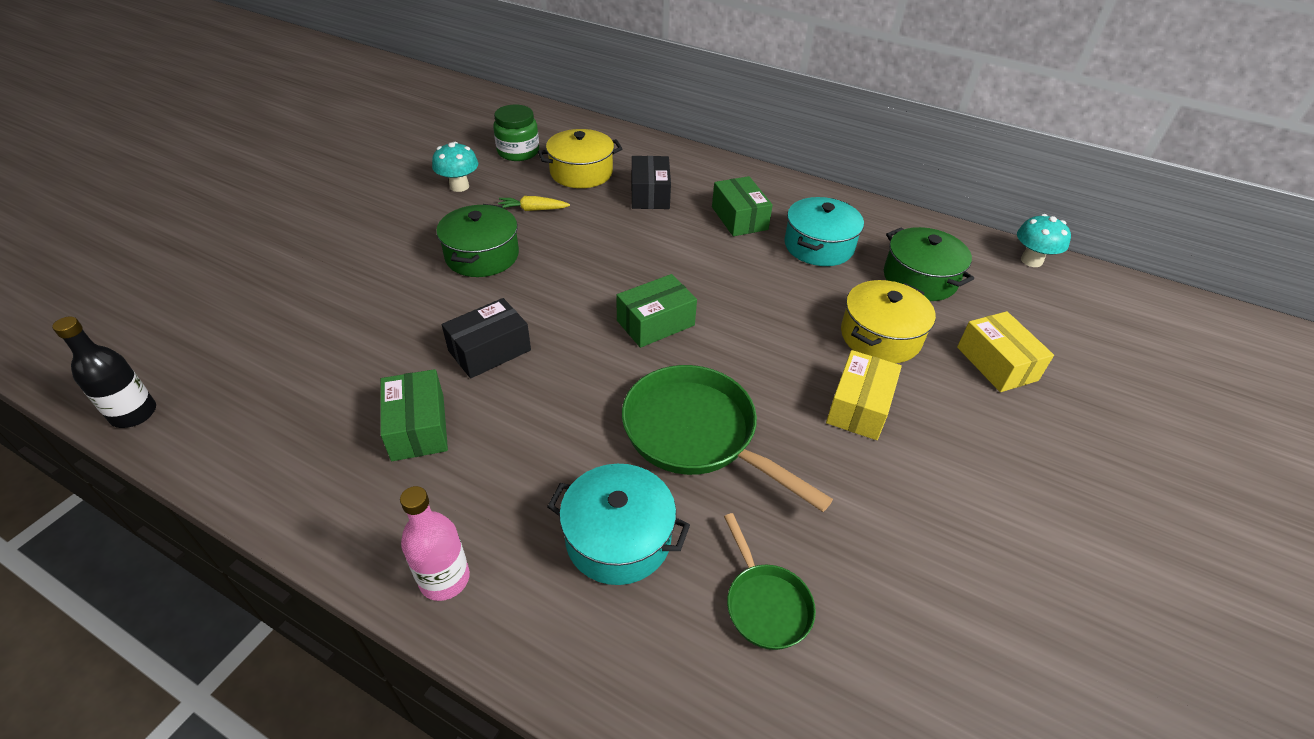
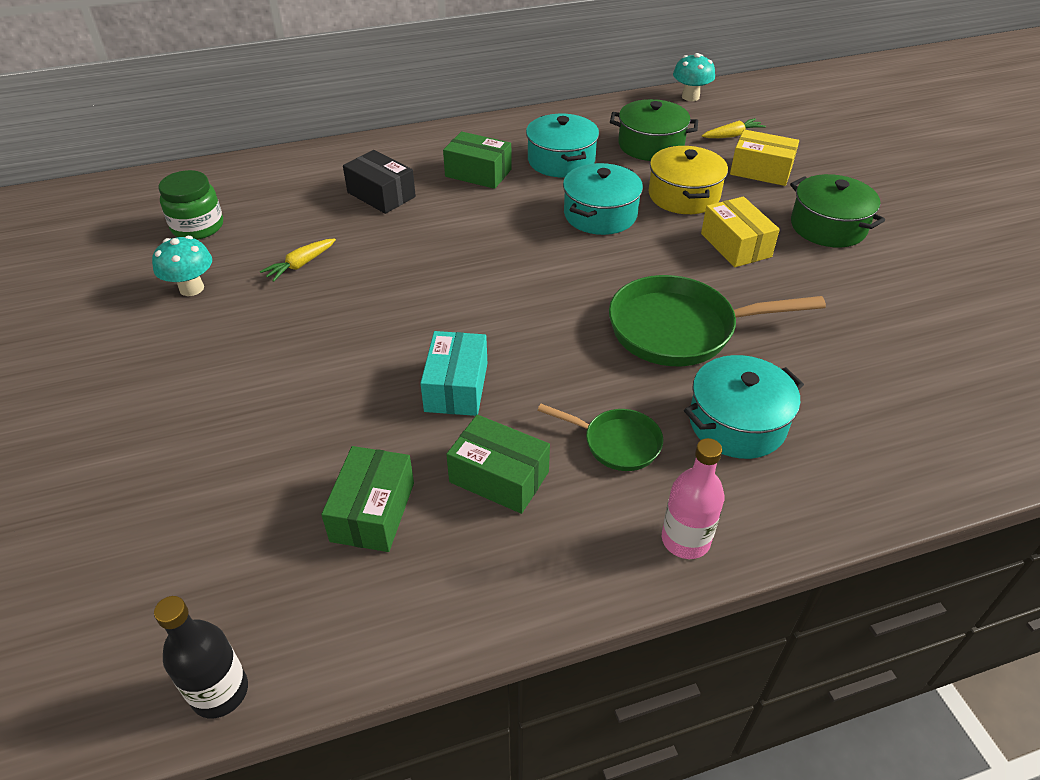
camera: 45 degrees left, 0 degrees up
(482, 256) = (321, 327): green pot -> green pot (828, 226)
(489, 350) = (456, 387): black box -> turquoise box
(581, 172) = (291, 211): yellow pot -> none
(655, 323) = (541, 282): green box -> green box (372, 511)
(765, 604) = (855, 386): green pan -> green pan (617, 443)
(781, 305) = (600, 214): none -> turquoise pot
(1018, 317) = (732, 135): none -> yellow carrot

